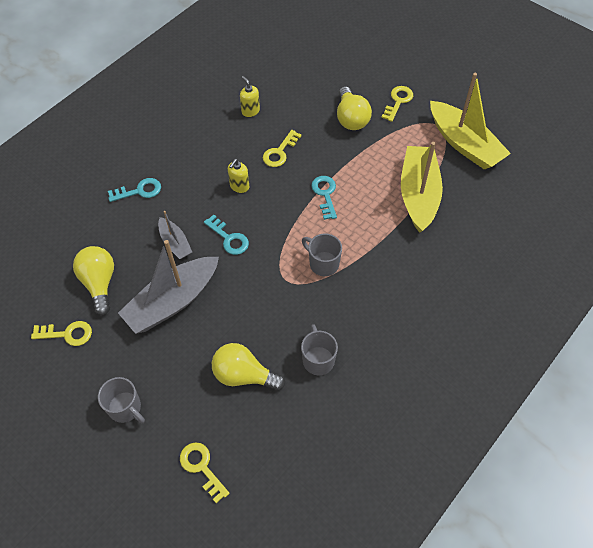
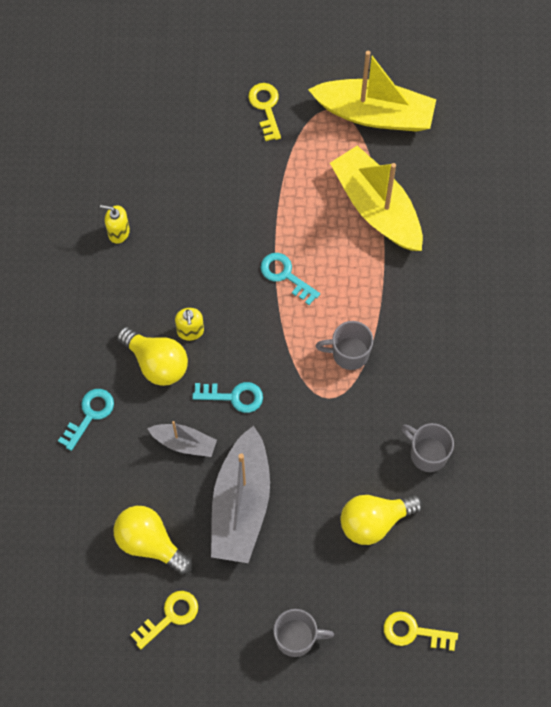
camera: 40 degrees left, 10 degrees up
(280, 152) = (196, 260): yellow key -> none
(351, 118) = (234, 164): yellow light bulb -> yellow light bulb (156, 363)

